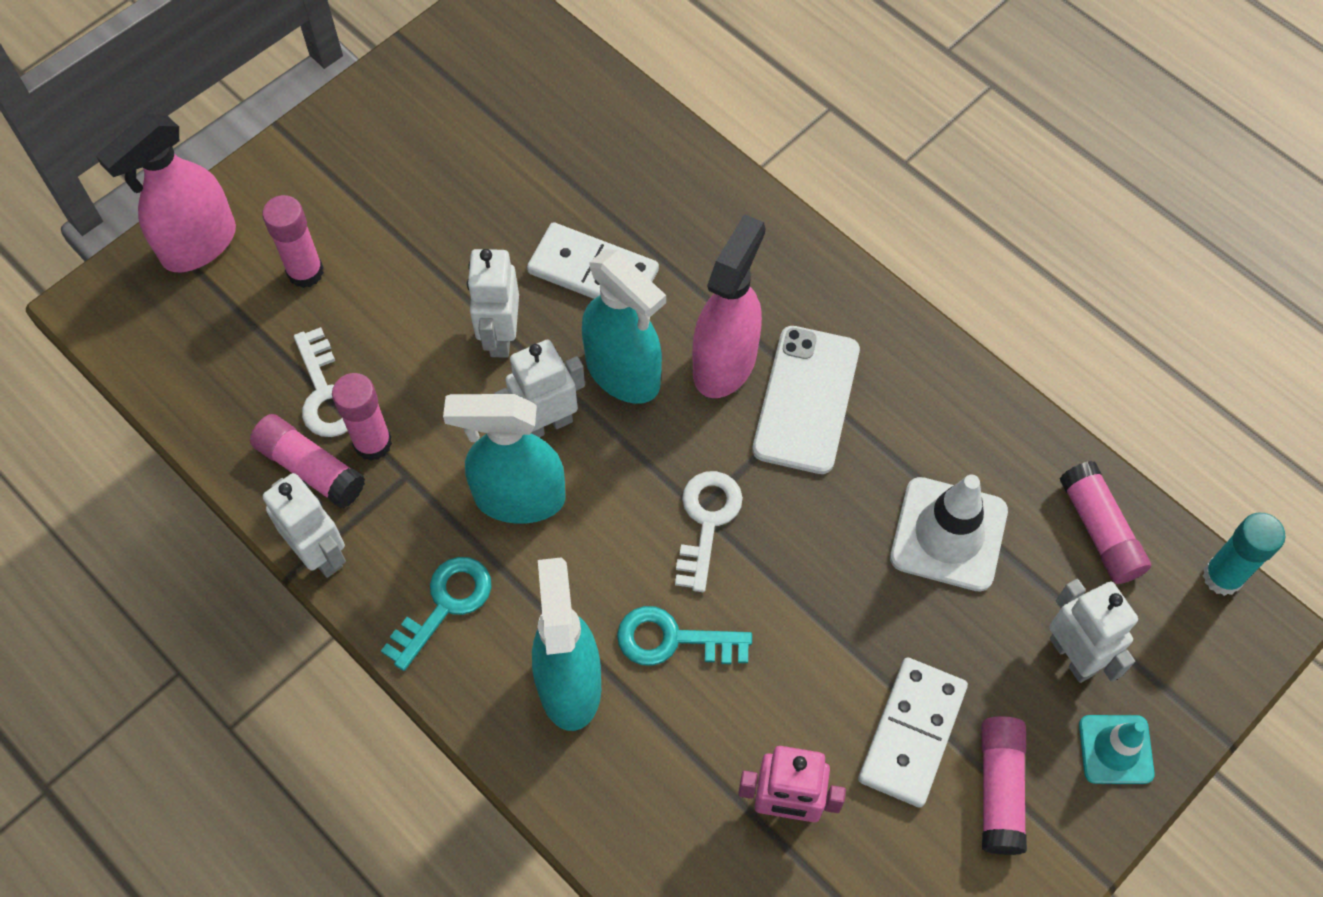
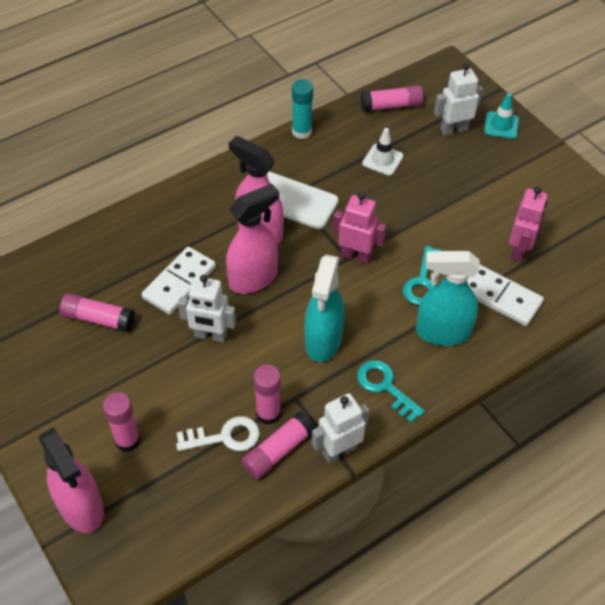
camera: 80 degrees left, 10 degrees down
(546, 424) = (277, 320): white robot -> none
(623, 373) = (253, 278): turquoise spray bottle -> pink spray bottle
(706, 521) = (356, 255): white key -> pink robot
(912, 733) = (486, 195): white domino -> white domino (501, 297)
(948, 534) = (382, 160): white traffic cone -> white traffic cone, size x0.63
(999, 789) = (516, 169): pink glue stick -> pink glue stick (98, 319)
(1222, 577) = (422, 71): turquoise glue stick -> turquoise glue stick (301, 132)

